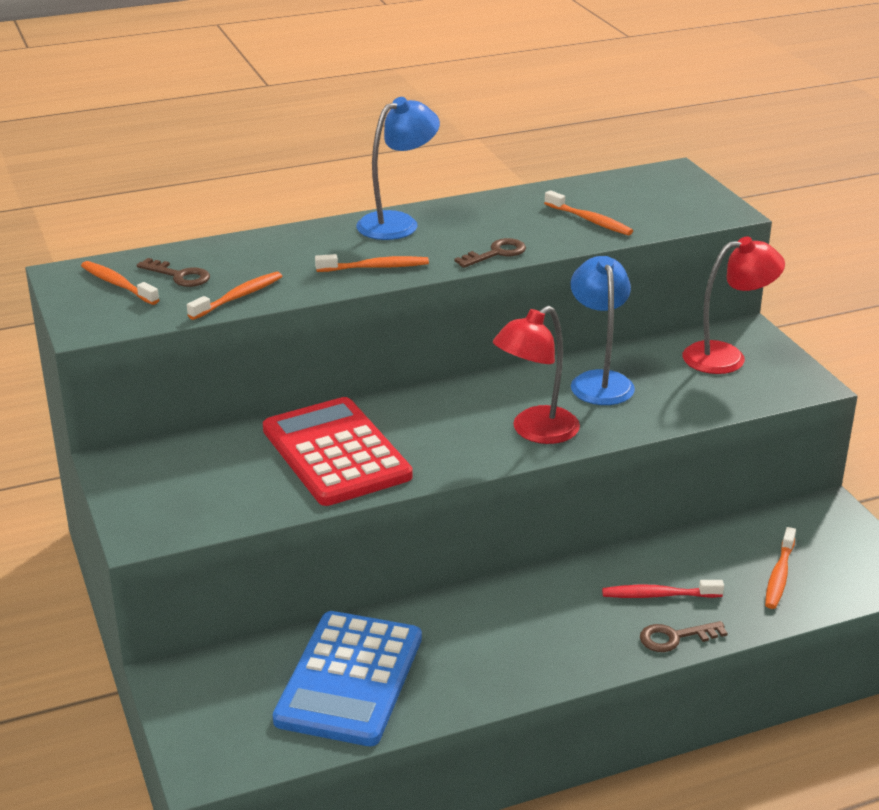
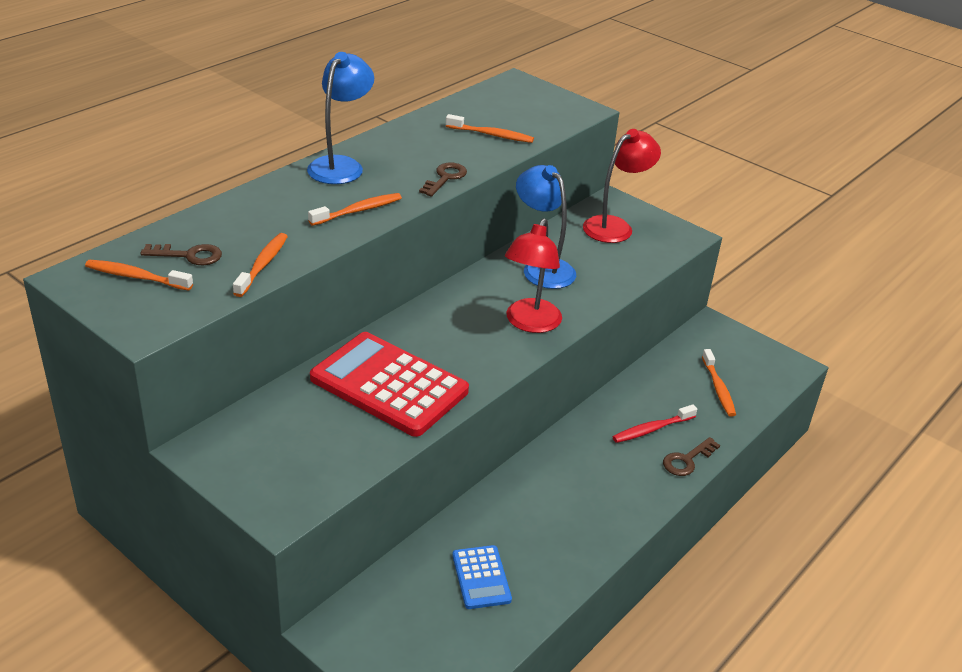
camera: 30 degrees left, 5 degrees up
(350, 679) = (481, 577): blue calculator -> blue calculator, size x0.50

